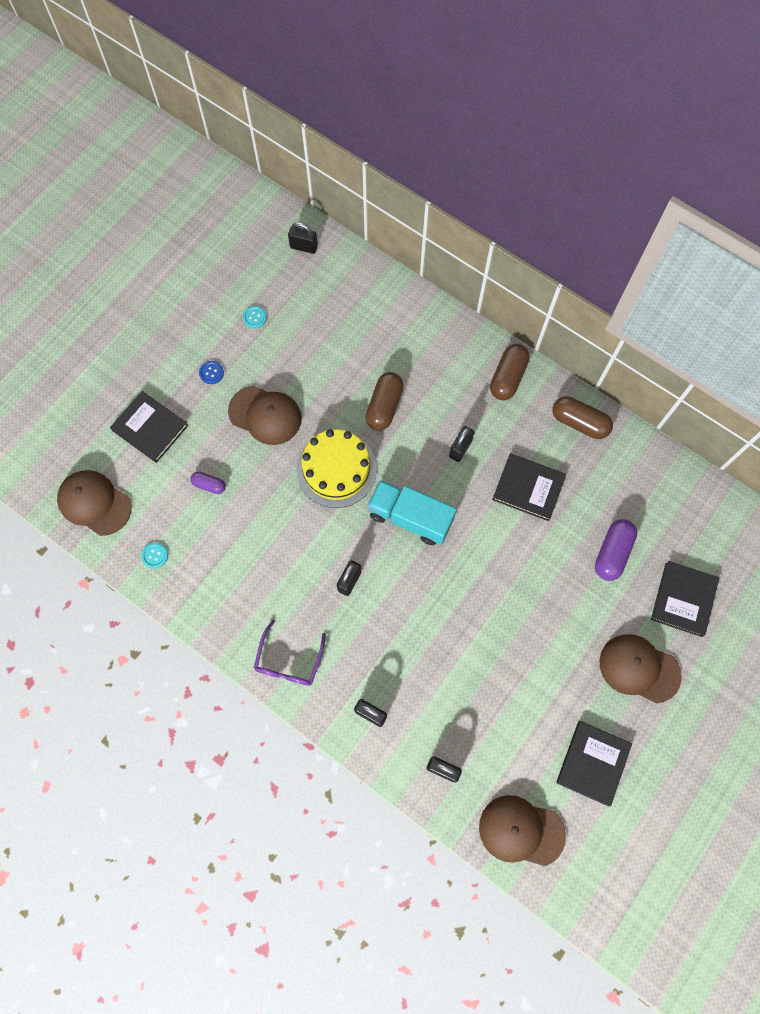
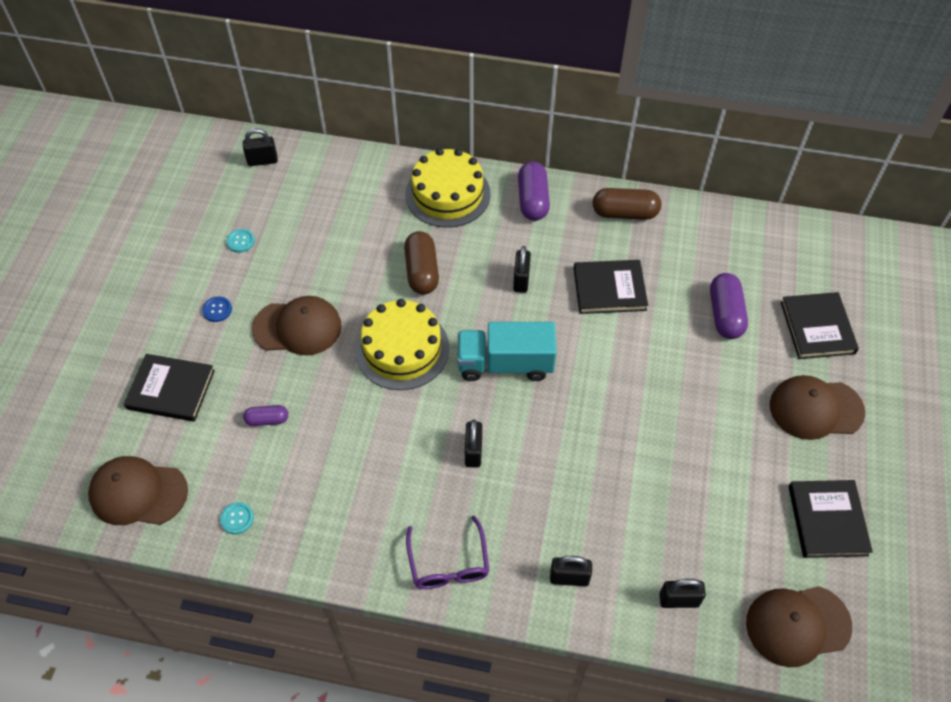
camera: 25 degrees left, 15 degrees down
(440, 342) = (448, 194): none -> yellow cake
(507, 377) = (532, 200): brown capsule -> purple capsule

